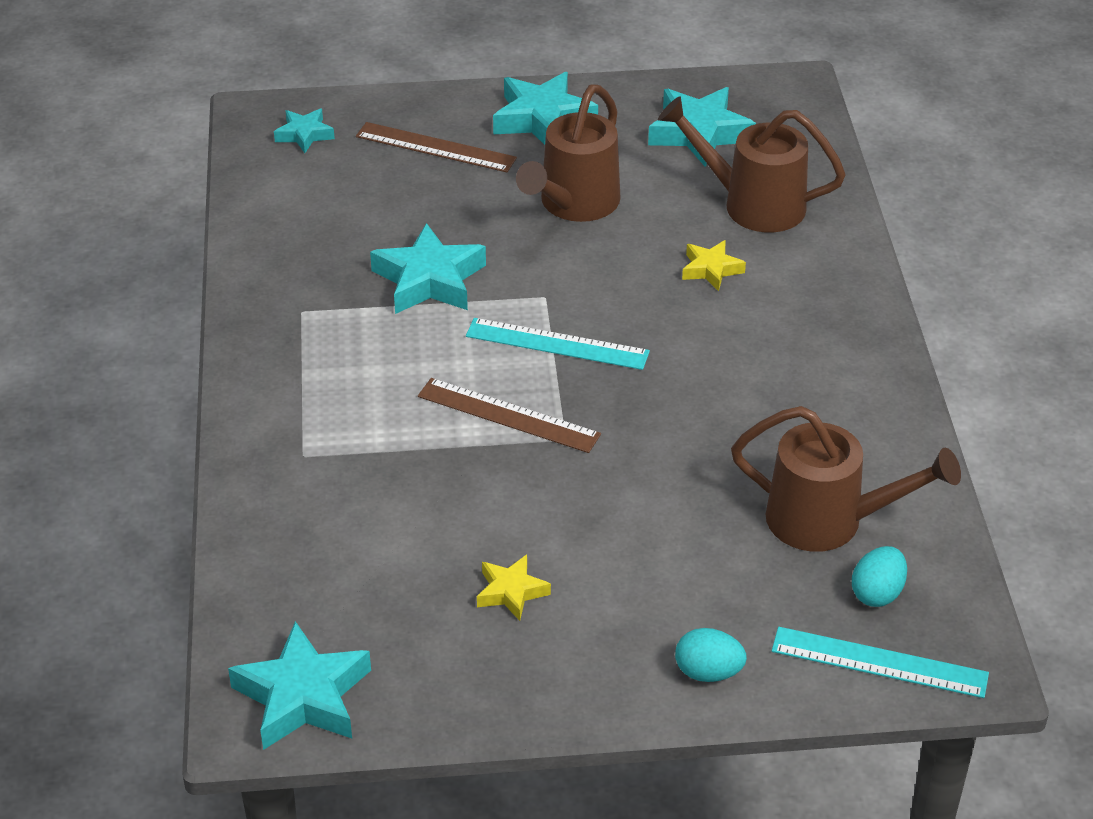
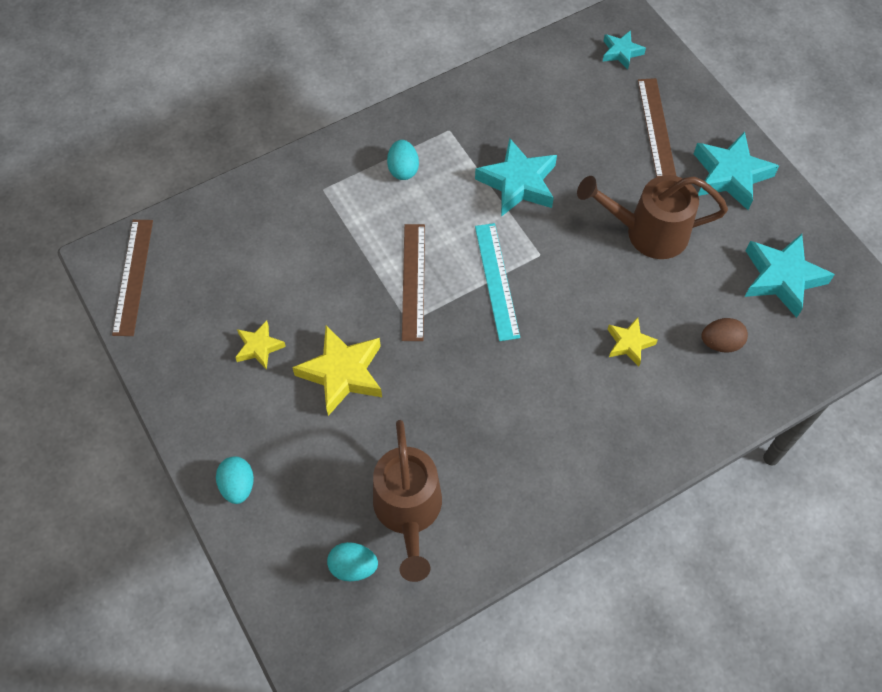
camera: 65 degrees right, 20 degrees up
(303, 697) = (133, 276): turquoise star -> brown ruler
(330, 371) = (403, 169): none -> turquoise egg
(601, 522) = (342, 373): none -> yellow star
(752, 204) = (720, 343): brown watering can -> brown egg
(879, 662) = (289, 589): turquoise ruler -> none

